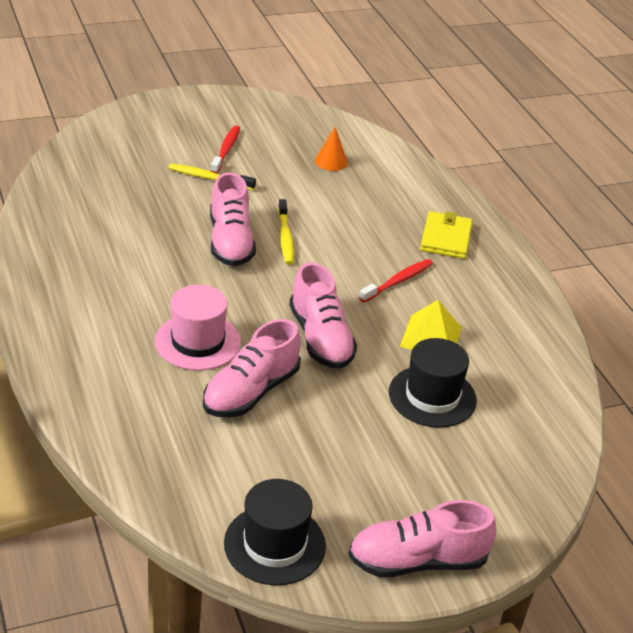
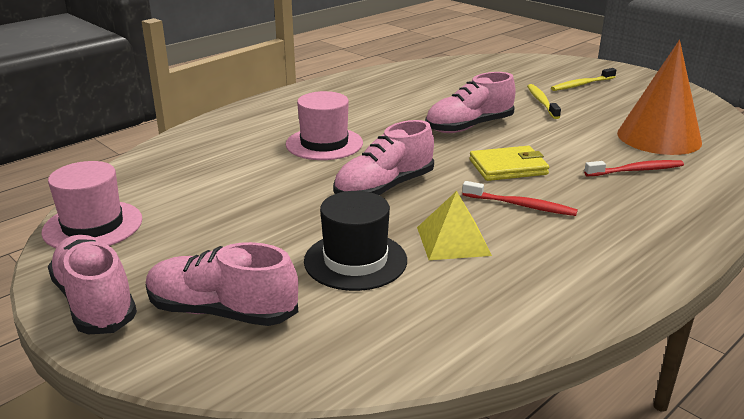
camera: 70 degrees right, 10 degrees down
(226, 150) = (592, 99): red toothbrush -> red toothbrush (636, 170)
(251, 392) = (281, 175): pink shoe -> pink shoe (222, 311)
(274, 544) = (93, 226): black hat -> pink hat
(285, 237) = (509, 144): yellow toothbrush -> yellow toothbrush (582, 84)
(331, 161) = (659, 137): orange cone -> orange cone, size x2.24
(446, 238) = (637, 216): yellow wallet -> yellow wallet (508, 167)

